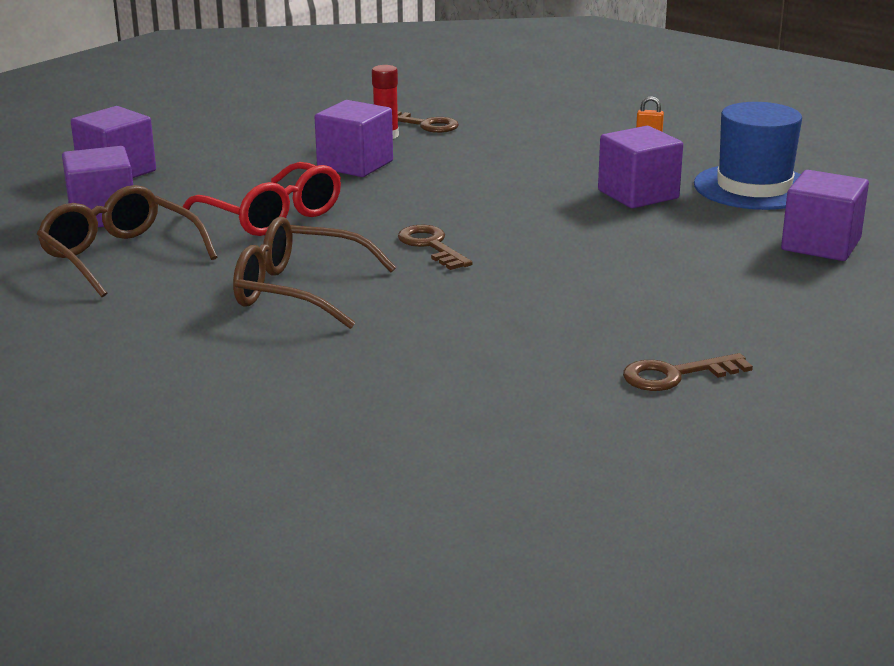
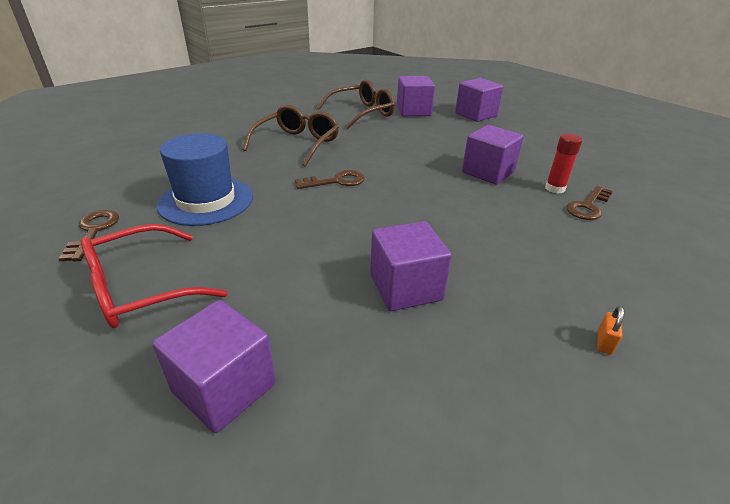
camera: 100 degrees right, 10 degrees up
(271, 216) = (402, 144): red glasses -> red glasses (142, 288)
(754, 187) = (409, 386): blue hat -> blue hat (206, 201)

